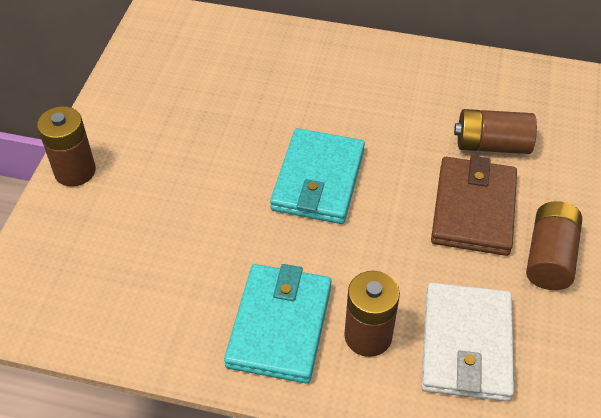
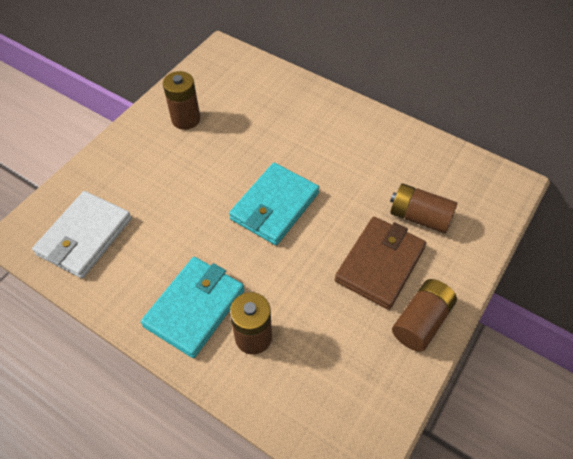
camera: 20 degrees right, 5 degrees up
(75, 171) = (112, 150): brown battery -> brown battery (186, 119)
(466, 345) = (322, 369): white wallet -> white wallet (85, 237)

